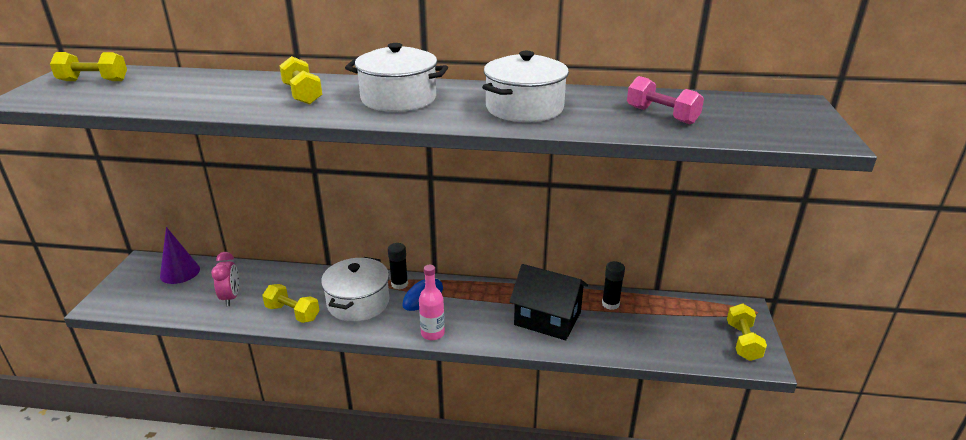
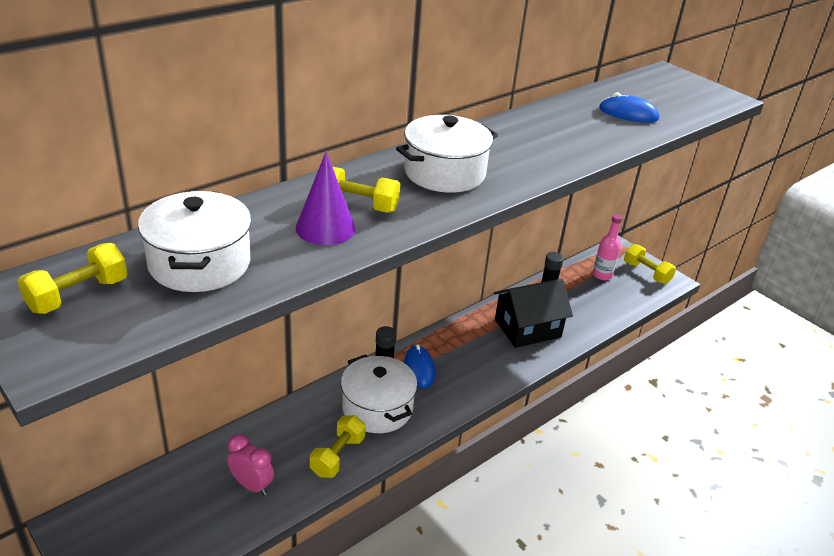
camera: 50 degrees left, 5 degrees up
(180, 272) = (143, 502): purple cone -> purple cone (325, 228)
(292, 313) = (337, 456): yellow dumbbell -> yellow dumbbell turned 45 degrees counterclockwise
(432, 333) = (474, 393): pink bottle -> pink bottle (602, 275)
(524, 108) = (545, 143): white pot -> white pot (200, 263)
(661, 115) = (628, 114): pink dumbbell -> blue mouse

